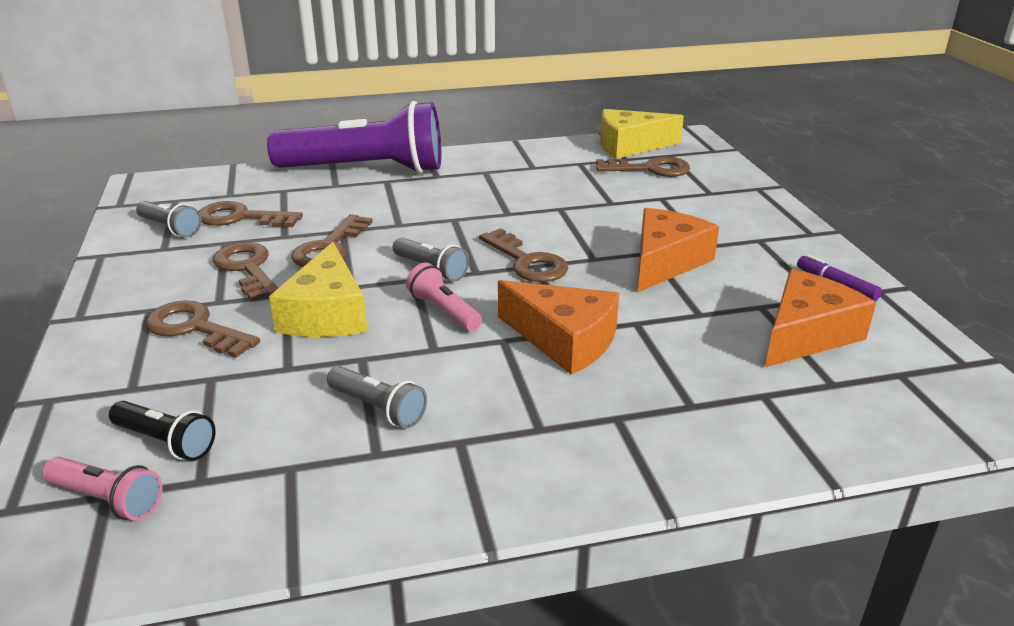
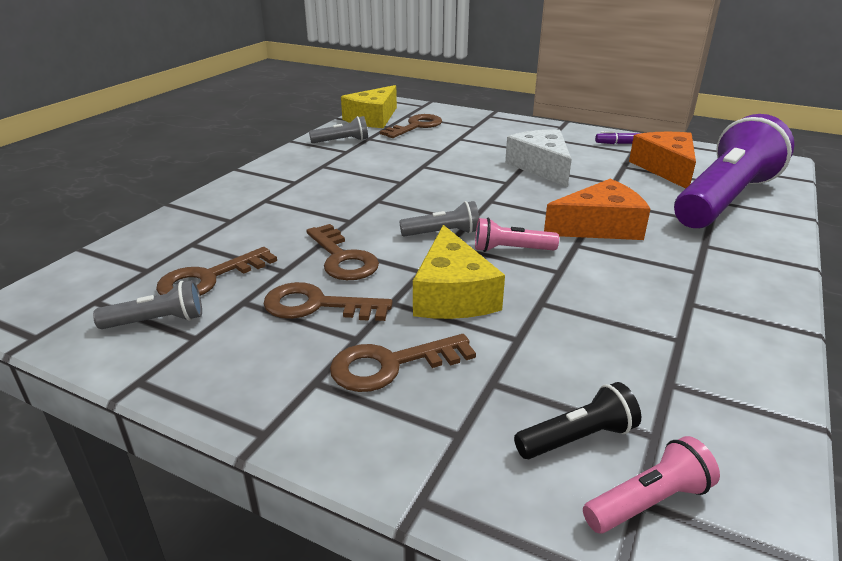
camera: 50 degrees left, 0 degrees up
(326, 314) = (452, 294): yellow cheese -> yellow cheese turned 45 degrees clockwise
(366, 170) = (229, 200): purple flashlight -> purple flashlight (724, 200)
(378, 408) = (620, 319): grey flashlight -> grey flashlight (342, 141)
(527, 261) = (481, 201): brown key -> none
(665, 262) = (541, 167): orange cheese -> white cheese

